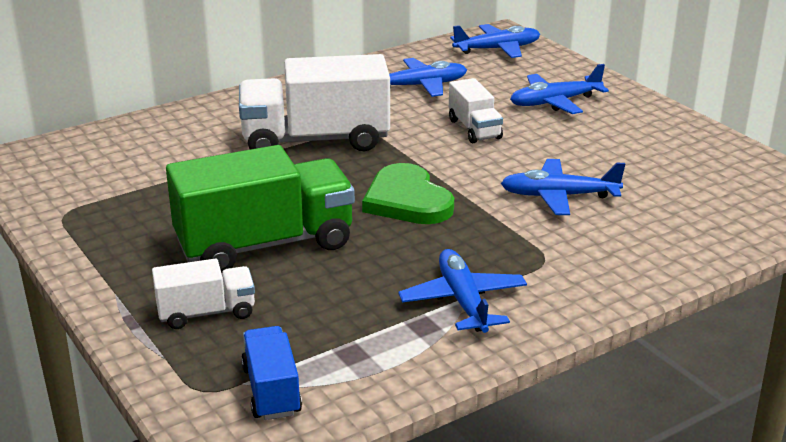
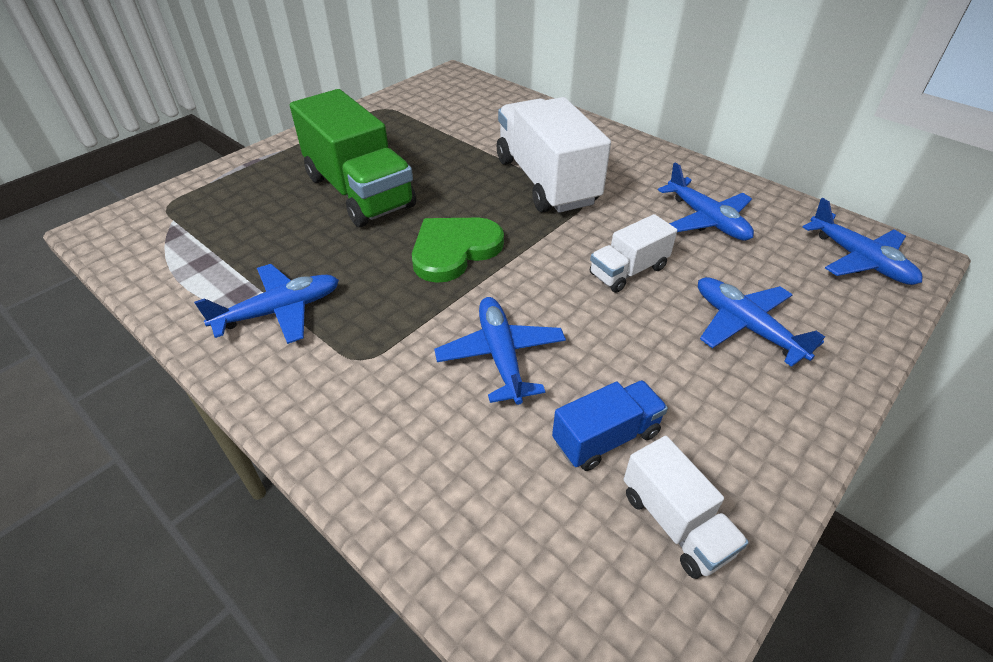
camera: 75 degrees right, 15 degrees up
(206, 313) = (261, 187): white truck -> white truck (675, 523)
(272, 390) = (160, 234): blue truck -> blue truck (606, 438)

